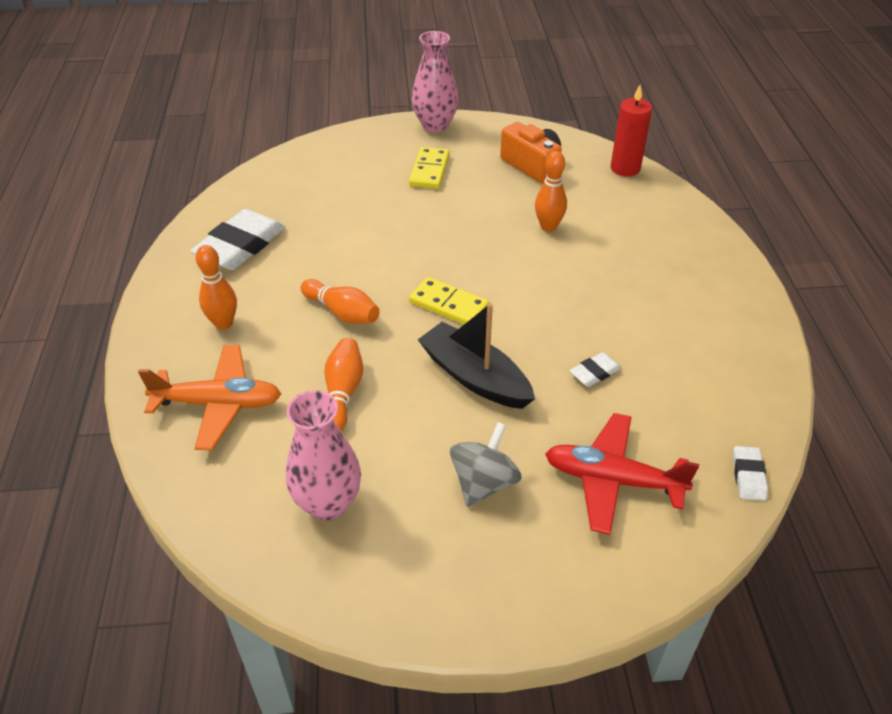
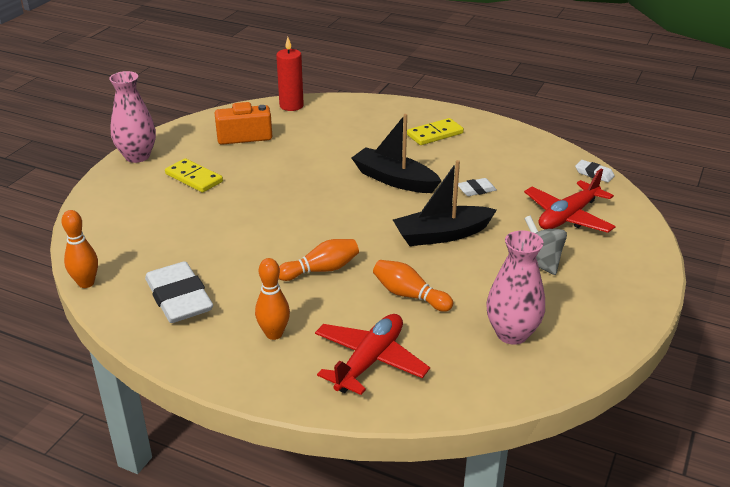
camera: 60 degrees left, 10 degrees down
(218, 404) = (369, 361): orange plane -> red plane
(449, 305) = (360, 221): yellow domino -> yellow domino (435, 134)
(548, 227) = (319, 154): orange bowling pin -> orange bowling pin (86, 283)
(552, 299) = (394, 180): none -> black boat
(595, 372) = (476, 190): white eraser -> white eraser turned 75 degrees clockwise

